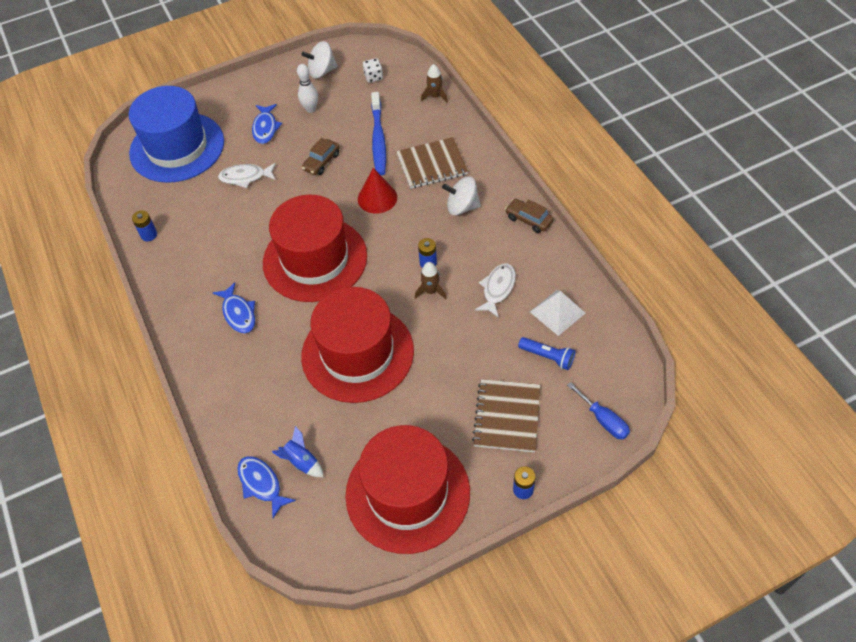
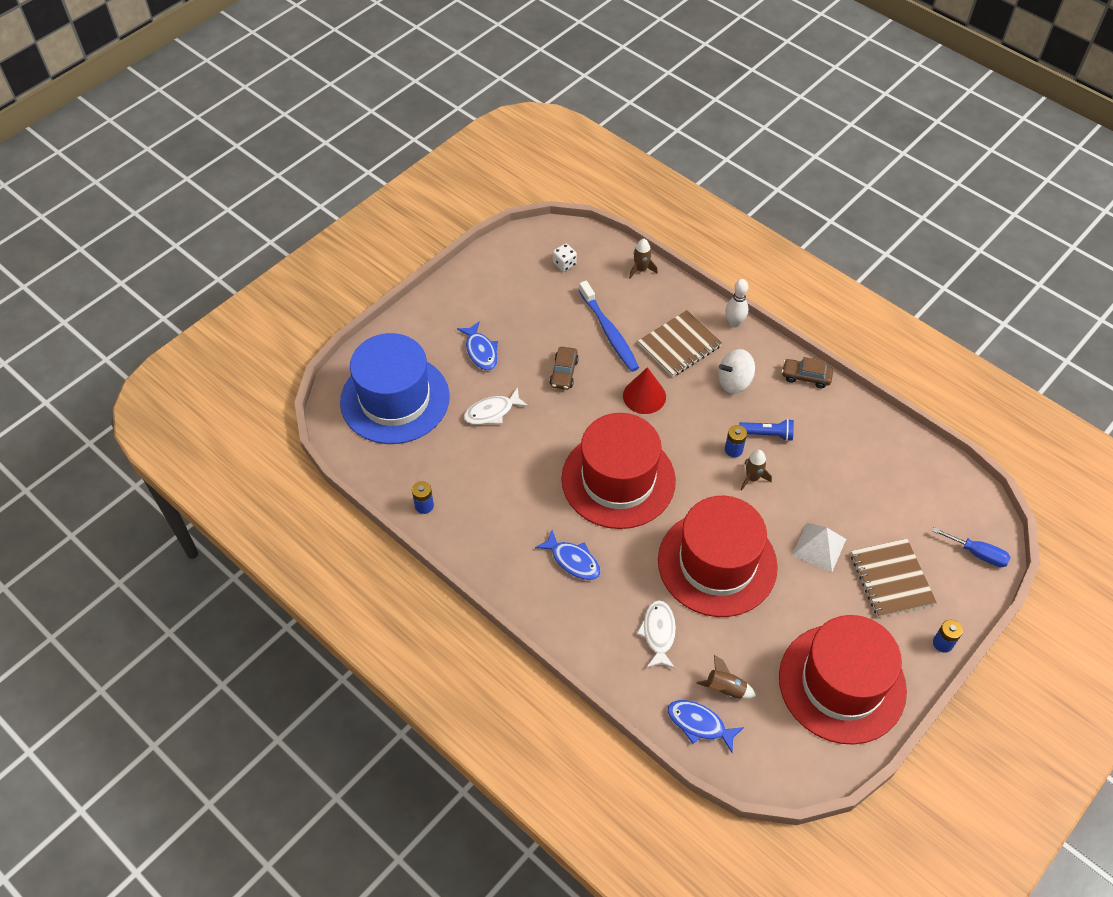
camera: 25 degrees left, 0 degrees up
(301, 462) = (725, 689): blue rocket -> brown rocket
(310, 109) = (517, 317): white bowling pin -> white bowling pin (734, 323)
(322, 71) = (505, 271): white spinning top -> none
(497, 289) = (814, 456): white fish -> white fish (658, 633)
(547, 357) = (897, 509): blue flashlight -> blue flashlight (767, 434)
(557, 312) = (882, 462): white pyramid -> white pyramid (819, 547)

